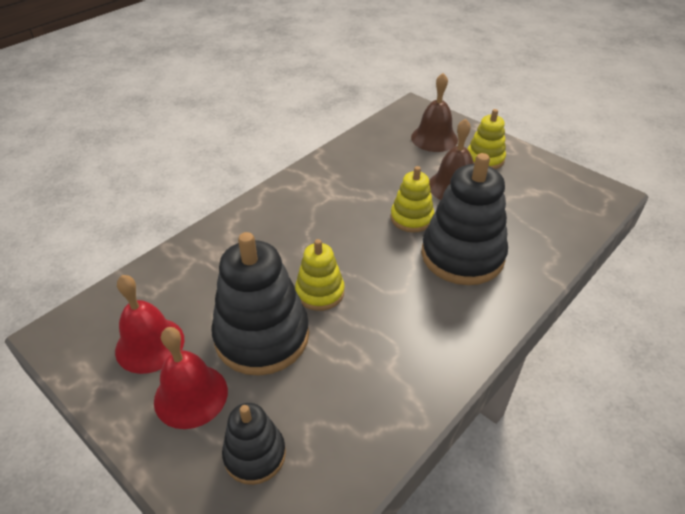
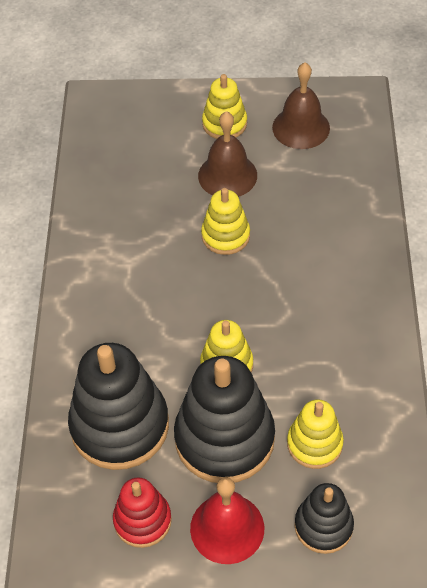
camera: 40 degrees left, 10 degrees up
(150, 345) = (142, 520): red bell -> red stacking toy
(318, 390) = (314, 444): none -> yellow stacking toy
(434, 138) = (155, 128): brown bell -> brown bell (301, 127)
(462, 255) = (302, 244): black stacking toy -> black stacking toy (120, 426)

